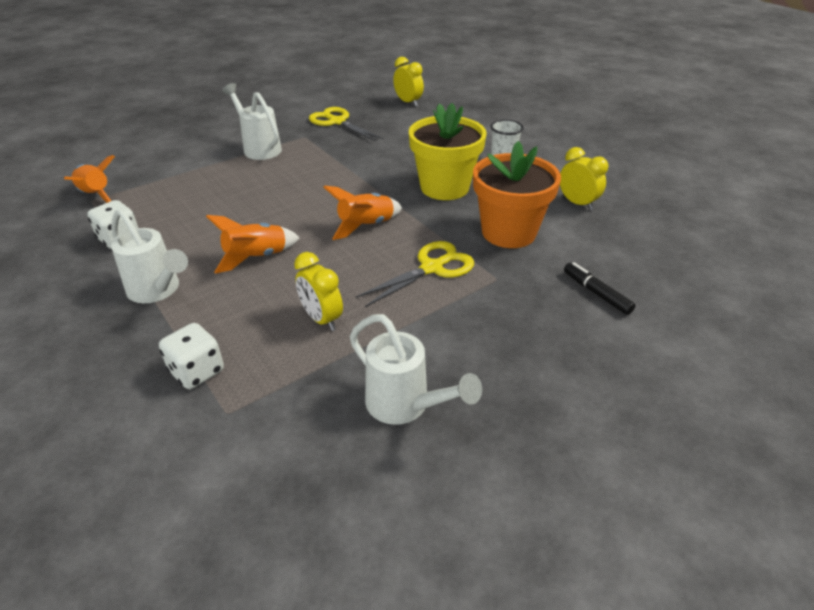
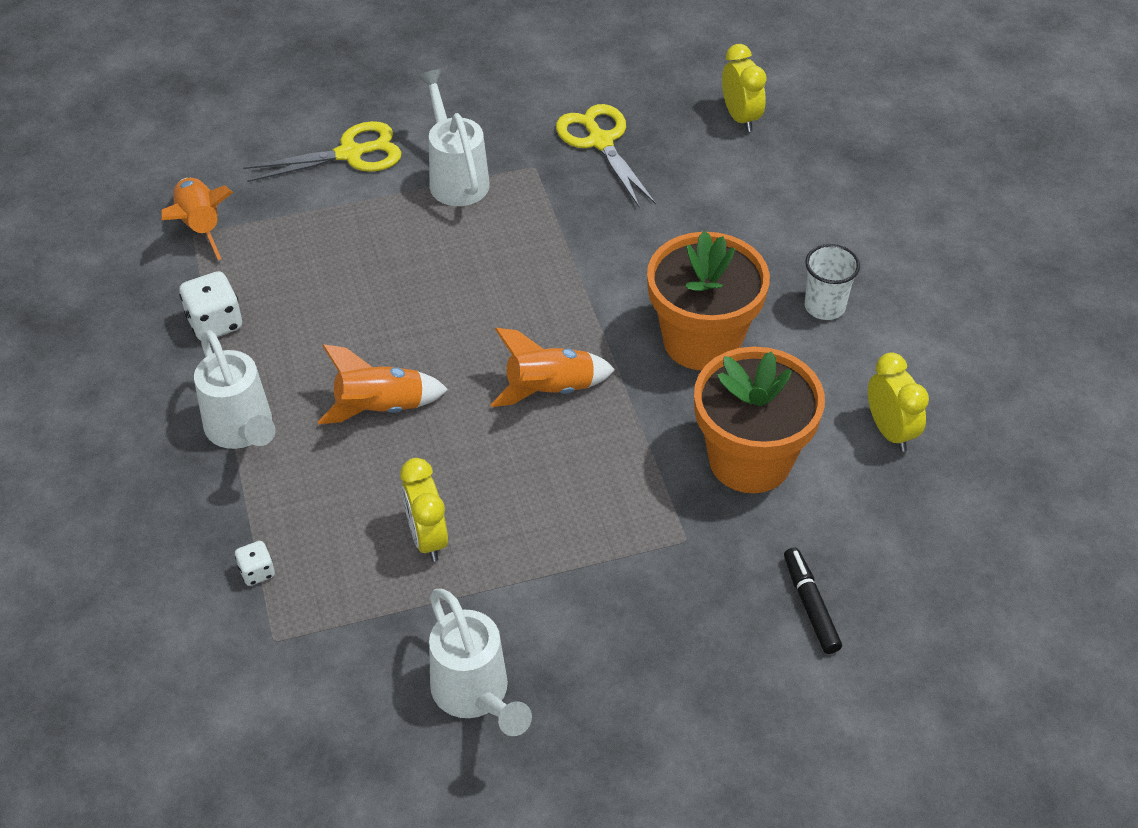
camera: 20 degrees right, 10 degrees up
(197, 371) = (257, 572): white dice -> white dice, size x0.57
(431, 268) = (606, 495): yellow scissors -> yellow scissors (350, 154)
(444, 187) = (701, 341): yellow flower pot -> orange flower pot

